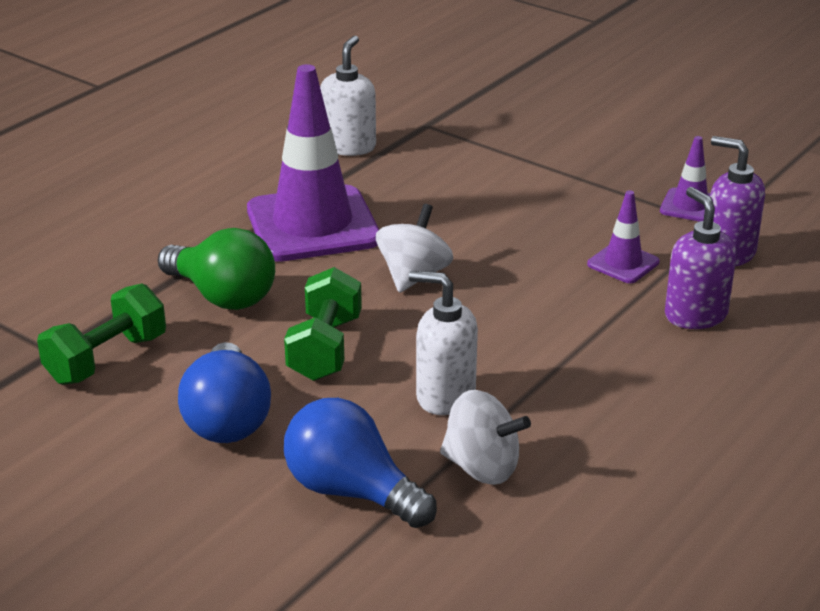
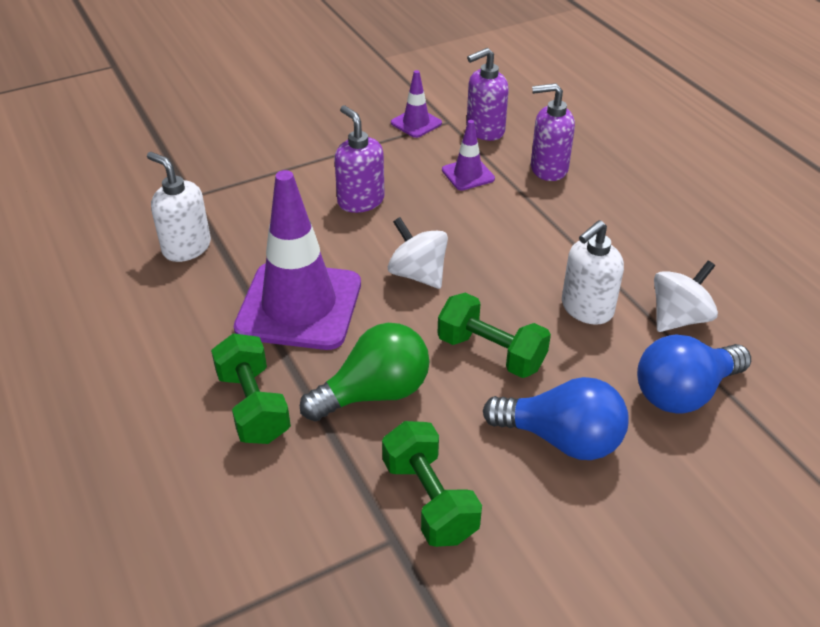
camera: 65 degrees left, 10 degrees up
(168, 241) = (253, 406): none -> green dumbbell
(506, 212) = (360, 201): none -> purple soap dispenser

